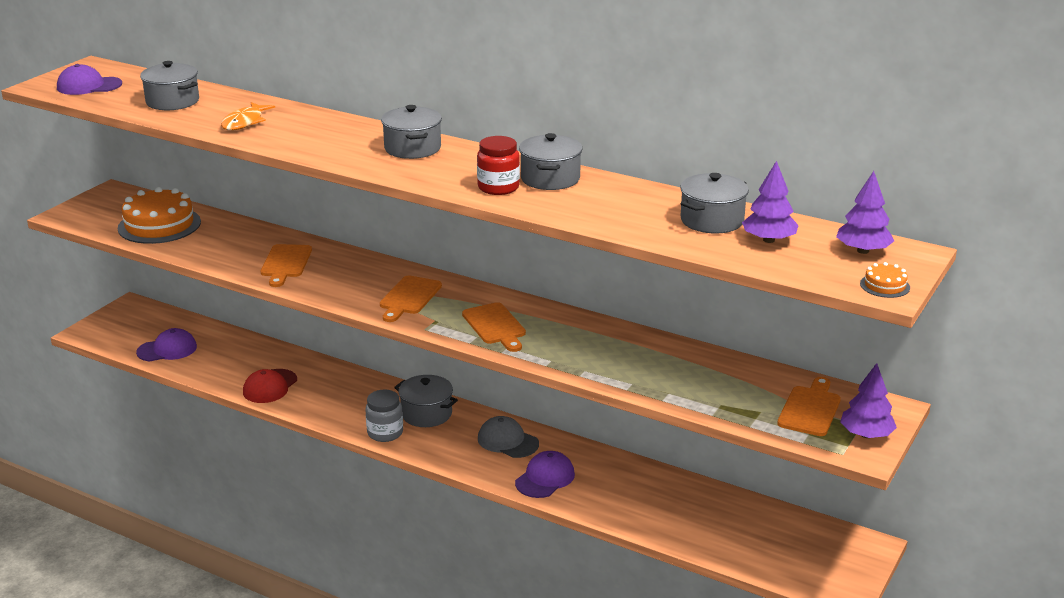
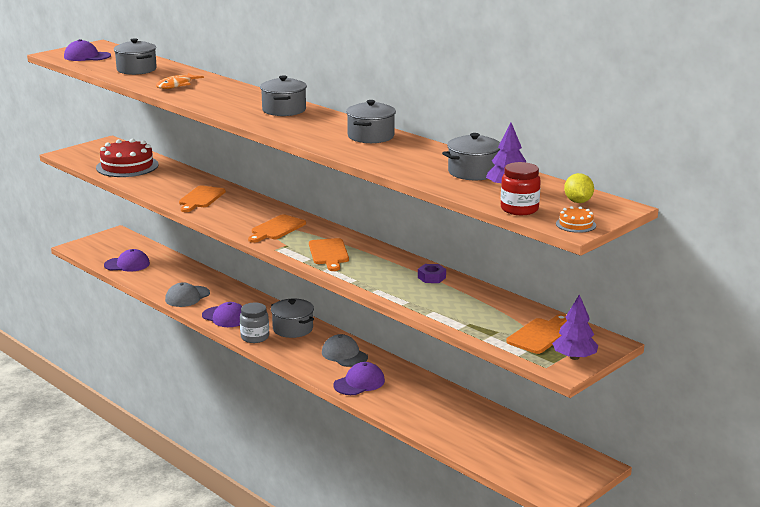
camera: 15 degrees right, 5 degrees down
(159, 225) = (127, 166): orange cake -> red cake
(270, 386) = (187, 297): red cap -> grey cap
(333, 409) = (225, 317): none -> purple cap
(498, 187) = (327, 138): red jar -> red jar (519, 209)
(639, 344) = (431, 277): none -> purple nut
(863, 251) = (578, 202): purple tree -> yellow lemon

